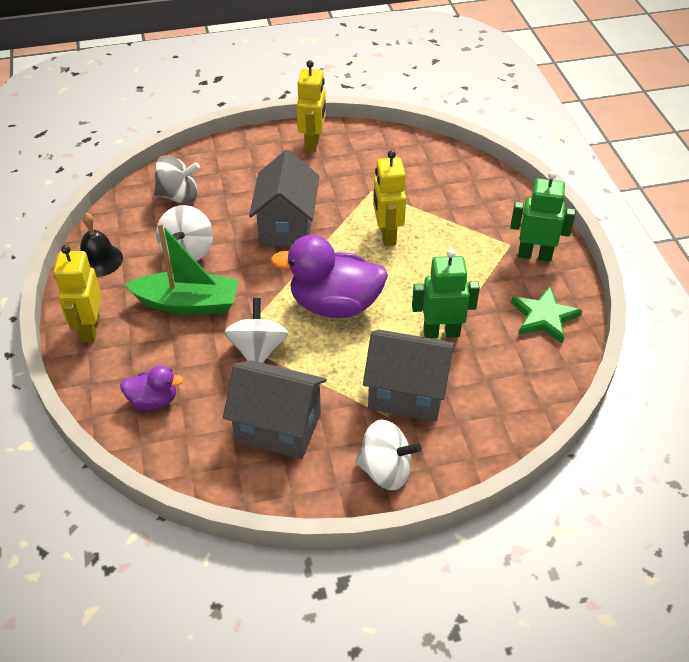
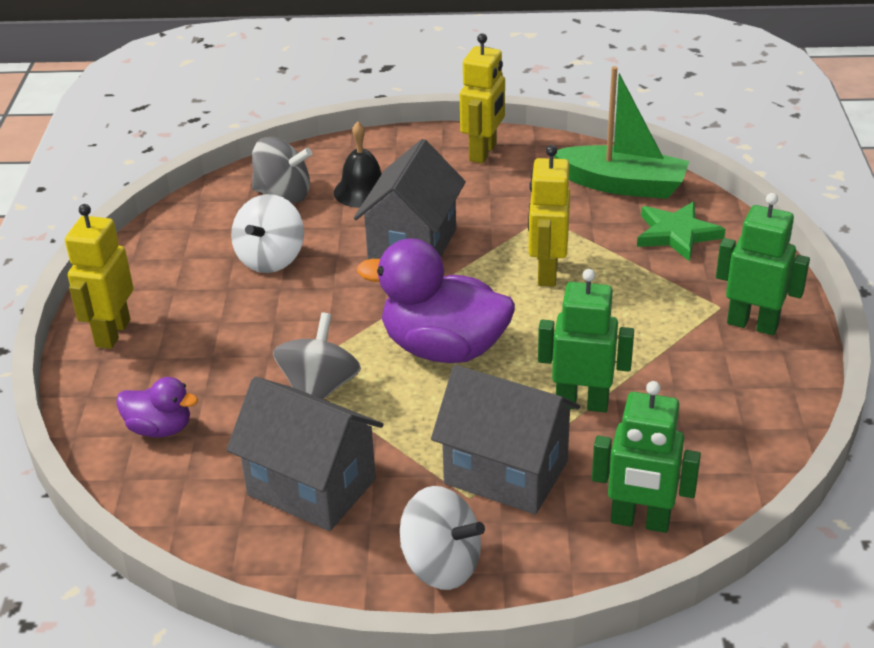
camera: 15 degrees right, 10 degrees down
(99, 260) = (155, 256): black bell -> black bell (363, 191)
(188, 303) = (248, 320): green boat -> green boat (622, 185)
(258, 350) = (319, 388): white spinning top -> grey spinning top
(505, 414) = (640, 521): none -> green robot
(544, 317) = (740, 405): green star -> green star (677, 234)

